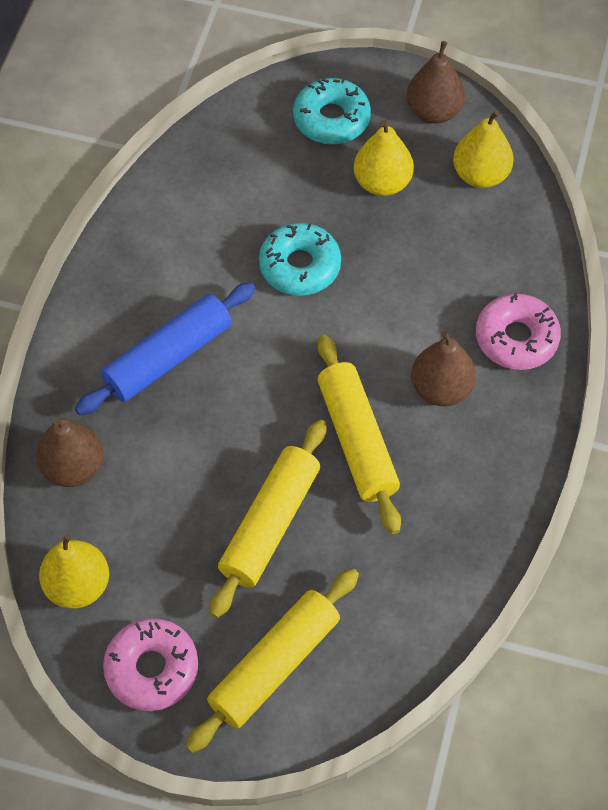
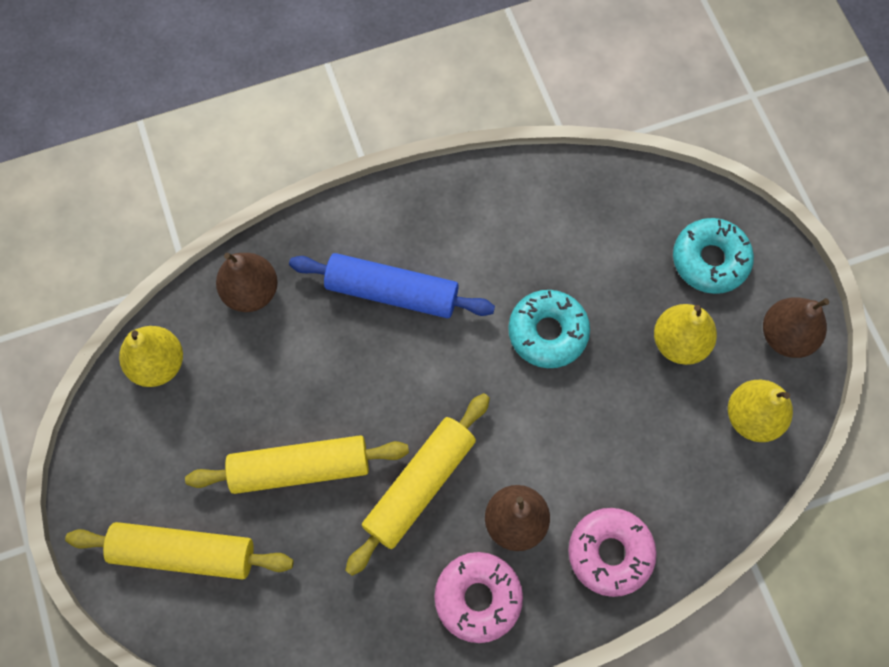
camera: 55 degrees right, 10 degrees up
(152, 669) = (125, 464): pink donut -> pink donut (478, 598)

